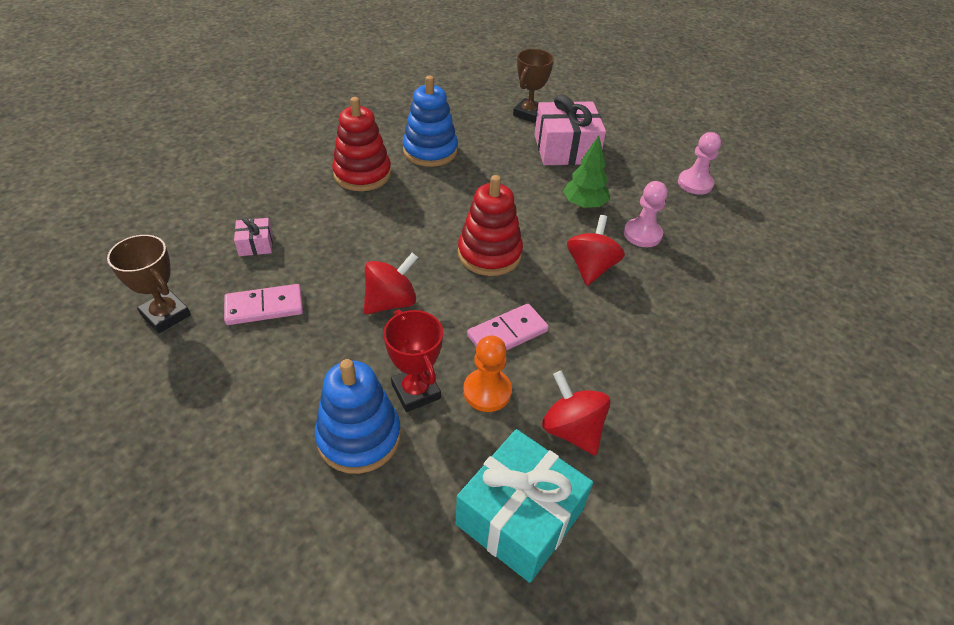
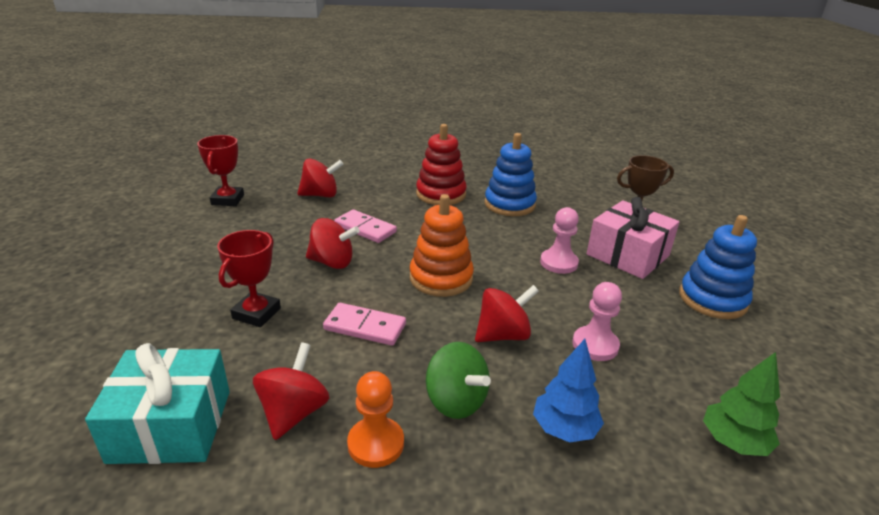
camera: 50 degrees right, 15 degrees down
(166, 315) = (228, 200): brown trophy -> red trophy
(256, 244) = (320, 195): pink gift -> red spinning top
(264, 307) = (270, 223): pink domino -> pink domino (365, 229)
(359, 437) = (190, 310): blue stacking toy -> blue stacking toy (712, 299)
(487, 391) = (290, 346): orange pawn -> orange pawn (376, 444)
(489, 254) = (441, 278): red stacking toy -> orange stacking toy
(584, 205) = (575, 295): green tree -> green tree (733, 442)
(636, 335) = (456, 401): none -> green spinning top
(695, 183) = (729, 346): pink pawn -> pink pawn (558, 263)
(703, 302) = (564, 429): none -> blue tree

